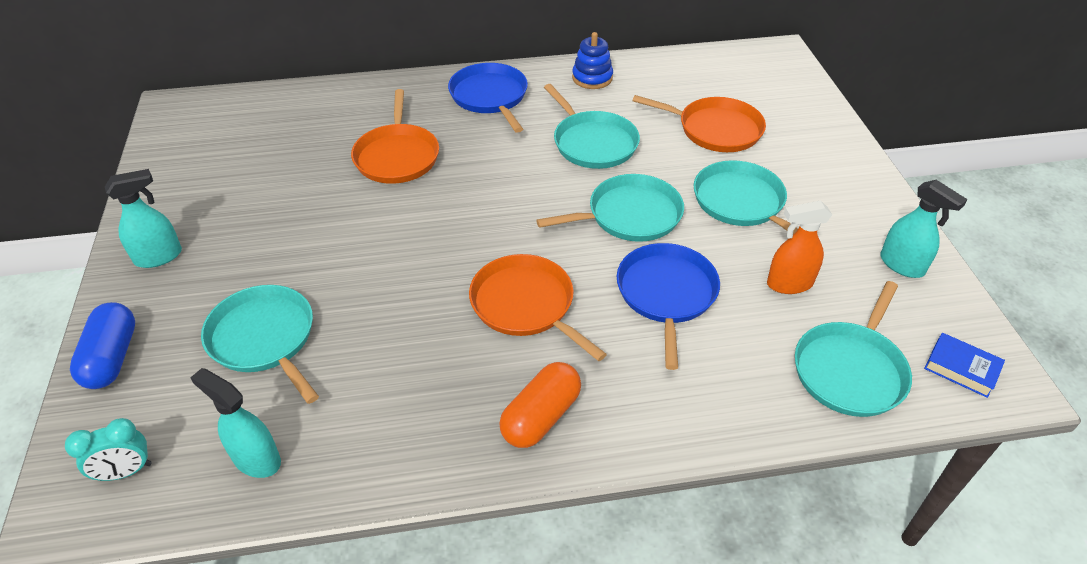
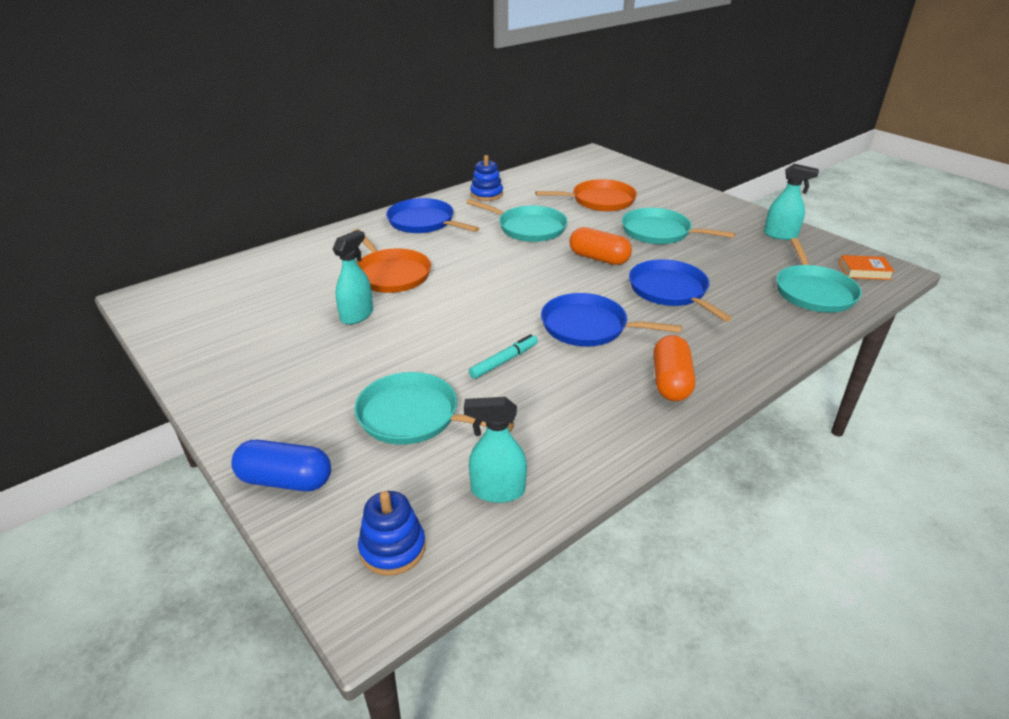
camera: 30 degrees left, 10 degrees down
(112, 358) = (285, 480): blue capsule -> blue capsule turned 45 degrees counterclockwise
(126, 472) = (392, 548): turquoise clock -> blue stacking toy
(159, 257) = (250, 399): turquoise spray bottle -> turquoise spray bottle (357, 315)
(401, 312) = (504, 361): none -> turquoise marker
(526, 305) = (588, 327): orange pan -> blue pan
(629, 215) = (599, 258): turquoise pan -> orange capsule
(789, 284) = (733, 263): orange spray bottle -> none
(961, 368) = (864, 271): blue book -> orange book

